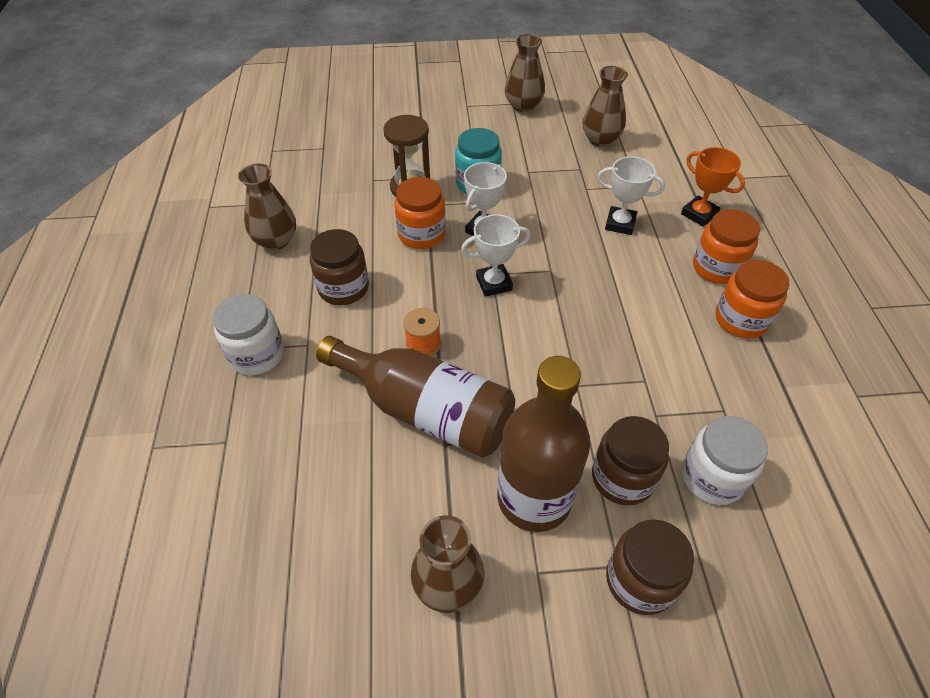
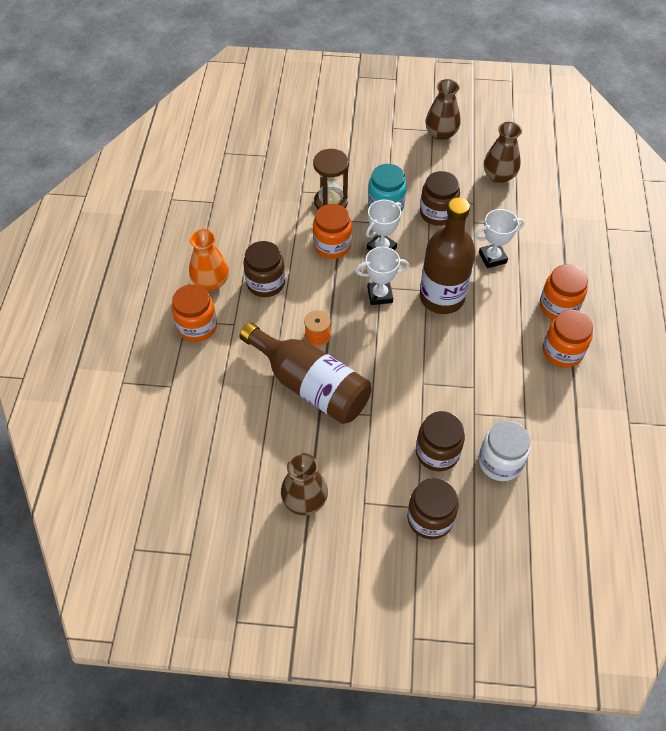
camera: 10 degrees right, 5 degrees up
(257, 354) = (197, 326): white jar -> orange jar
(270, 296) = (211, 282): none -> orange vase
(276, 240) = (219, 236): brown vase -> none
(534, 498) = (373, 456): brown bottle -> brown bottle (442, 297)
(541, 184) = (437, 213): none -> brown jar
(620, 224) = (492, 258): white trophy -> white trophy turned 45 degrees counterclockwise
(699, 214) = (560, 258): orange trophy -> none

